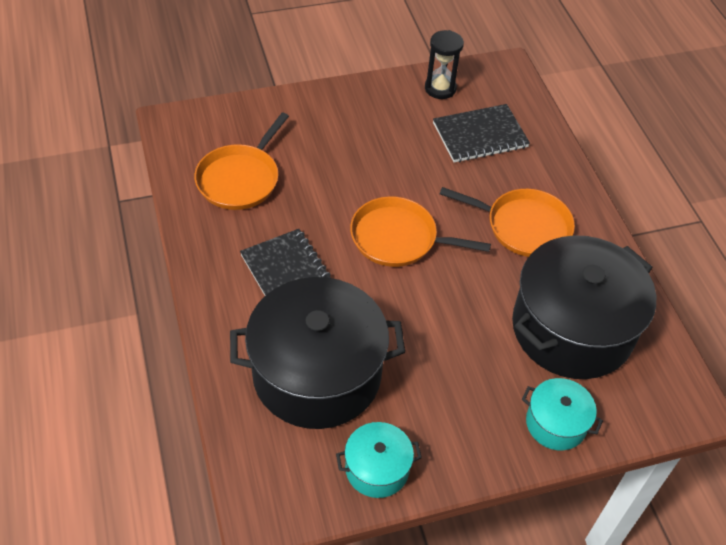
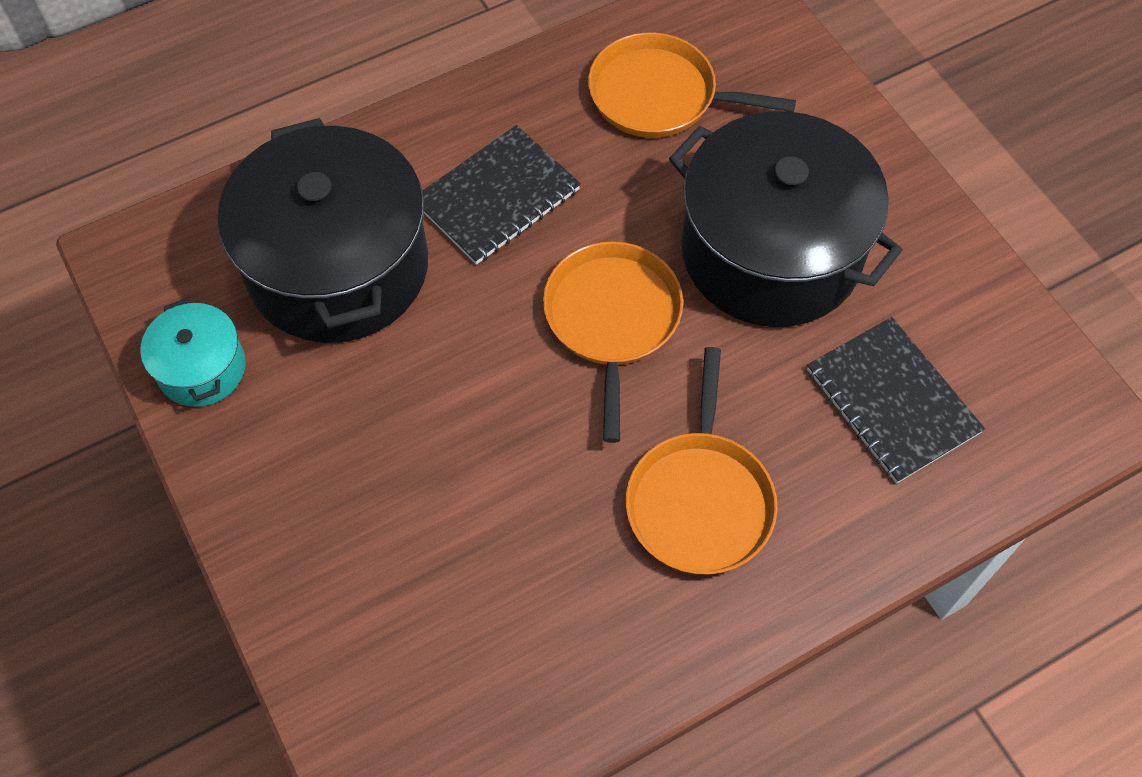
camera: 80 degrees right, 10 degrees up
(440, 88) = (983, 320): black hourglass -> none
(556, 423) = (314, 594): turquoise pot -> none
(572, 328) = (501, 601): black pot -> black pot (771, 252)

